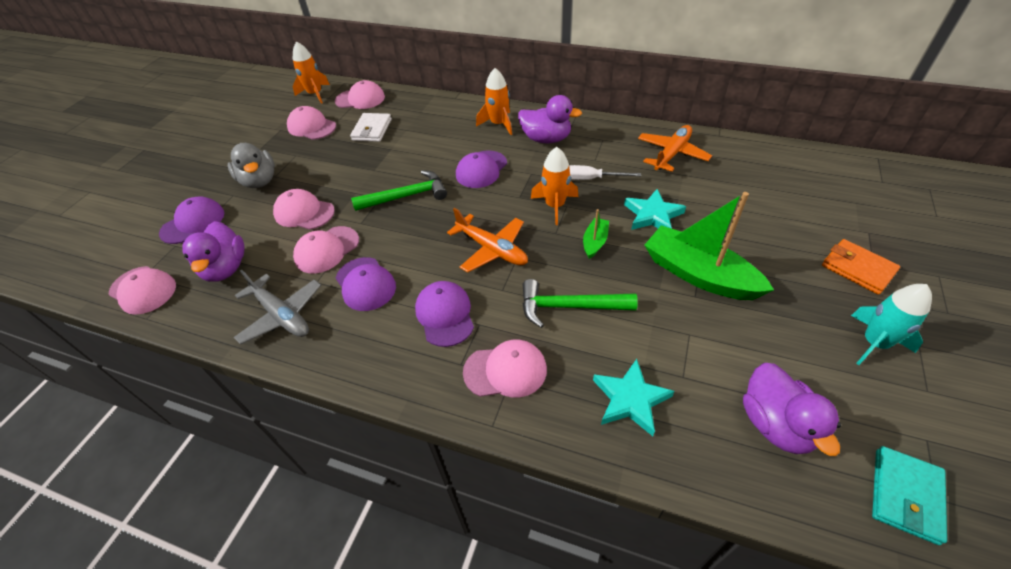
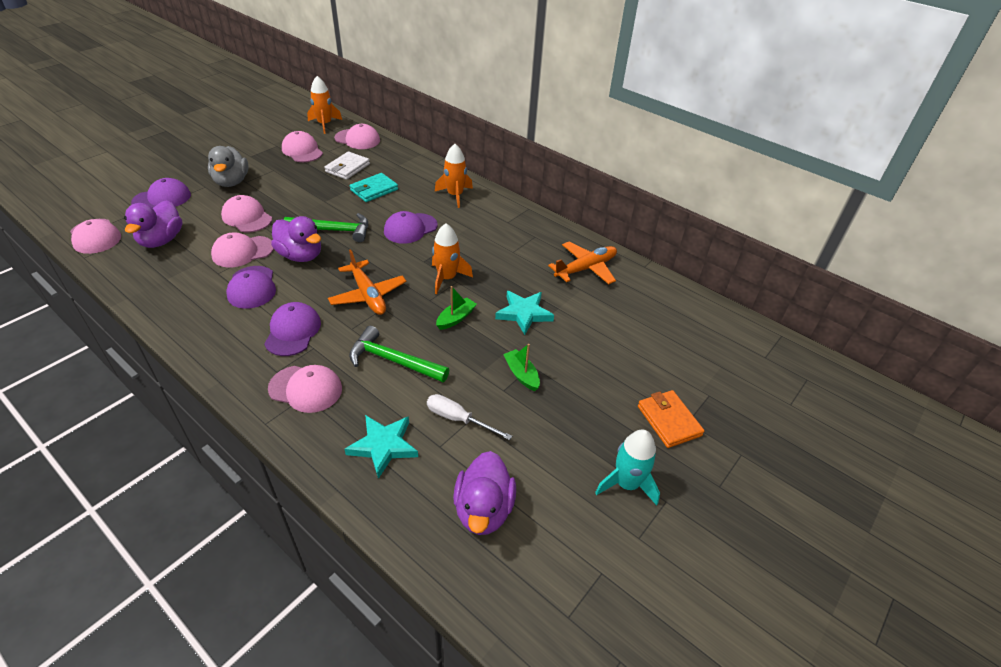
camera: 15 degrees right, 5 degrees down
(282, 315) = (176, 289): grey plane -> none
(546, 139) = (485, 221): purple duck -> purple duck (300, 255)
(591, 179) = (496, 266): white screwdriver -> white screwdriver (458, 419)
(698, 274) = (521, 374): green boat -> green boat, size x0.47
(905, 495) = (543, 603): turquoise wallet -> turquoise wallet (374, 190)

